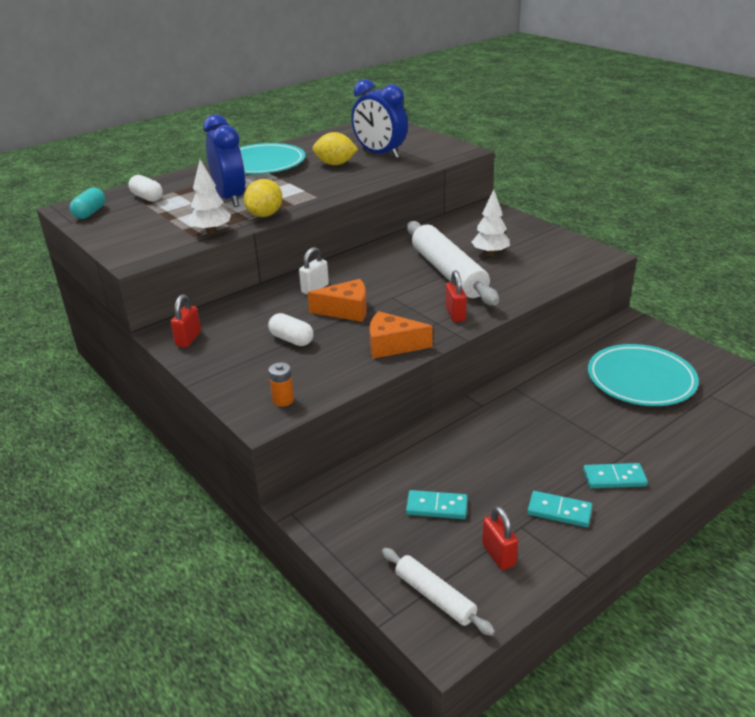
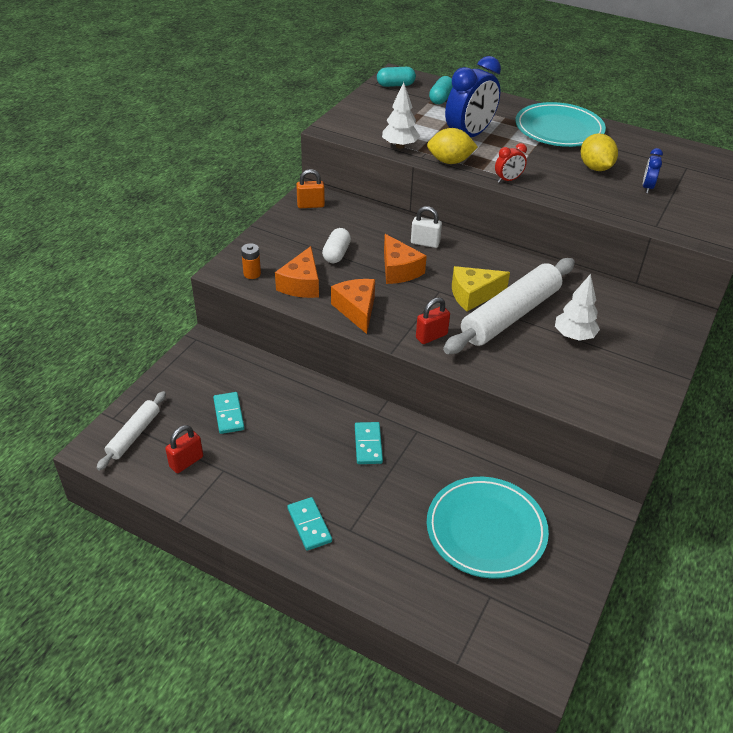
camera: 65 degrees right, 10 degrees up
(147, 197) = (441, 98): white capsule -> turquoise capsule
(188, 339) = (310, 205): red padlock -> orange padlock
(321, 198) = (508, 180): none -> red clock
(327, 370) = (301, 284): none -> orange cheese
(380, 154) = (647, 187): blue clock -> blue clock, size x0.47
(410, 282) = (473, 295): none -> yellow cheese
(559, 511) = (250, 492): turquoise domino -> turquoise domino (368, 444)

